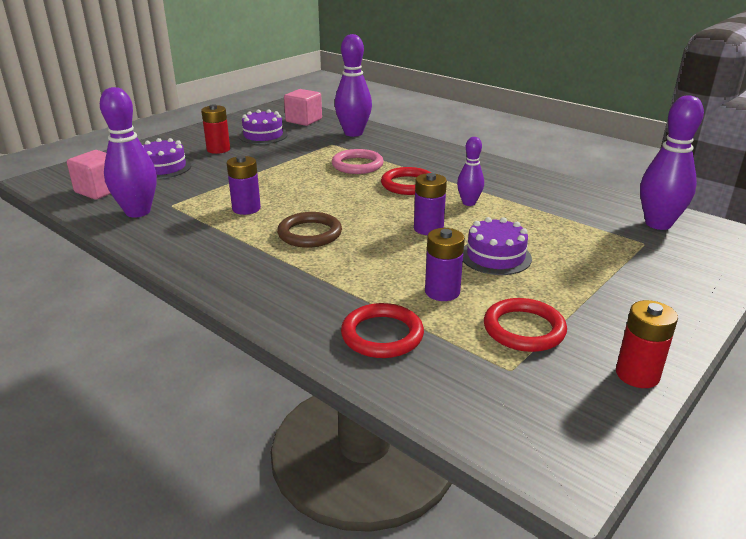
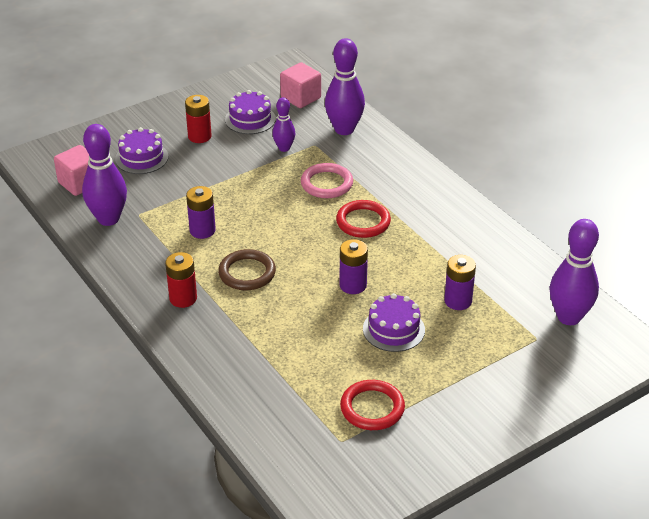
camera: 15 degrees right, 10 degrees up
(382, 335) = (262, 392): red ring -> none
(442, 292) = (328, 359): purple battery -> purple battery (458, 301)
(469, 203) = (407, 258): purple bowling pin -> purple bowling pin (284, 148)
(637, 374) = (431, 464): red battery -> red battery (183, 298)

